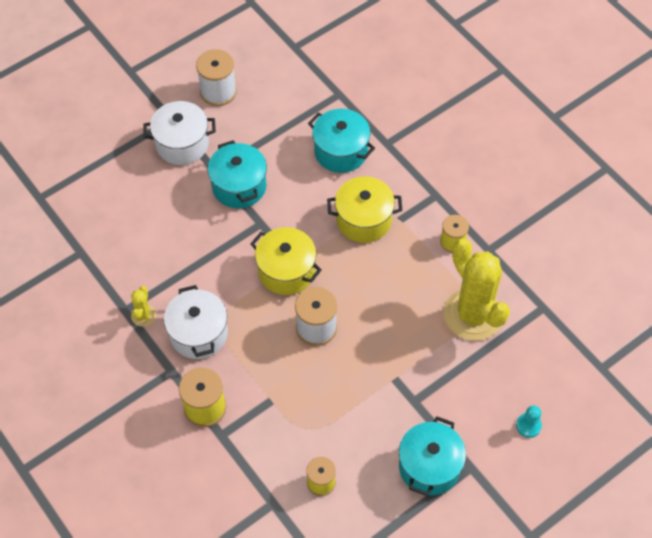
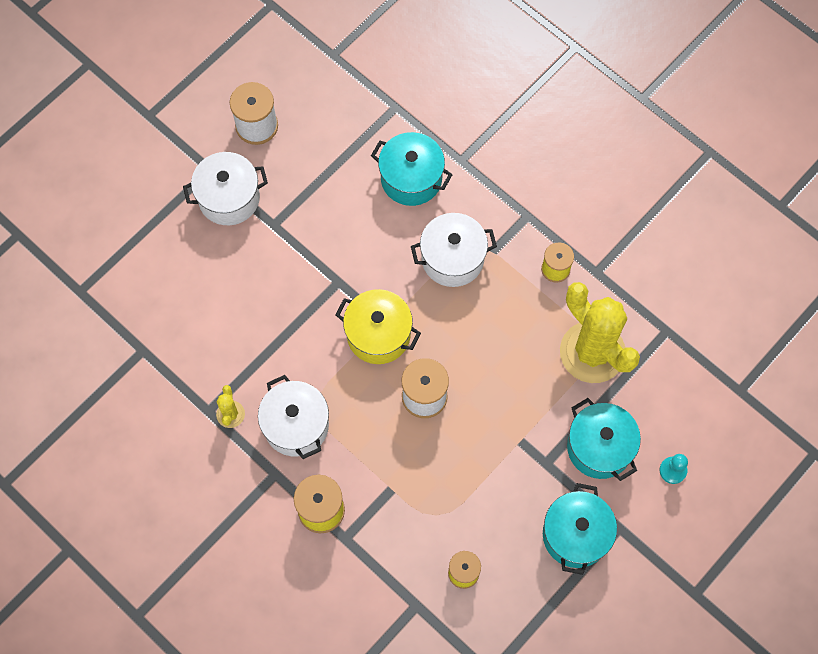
camera: 10 degrees left, 10 degrees up
(239, 186) = (305, 240): turquoise pot -> turquoise pot (599, 447)
(363, 220) = (452, 259): yellow pot -> white pot

